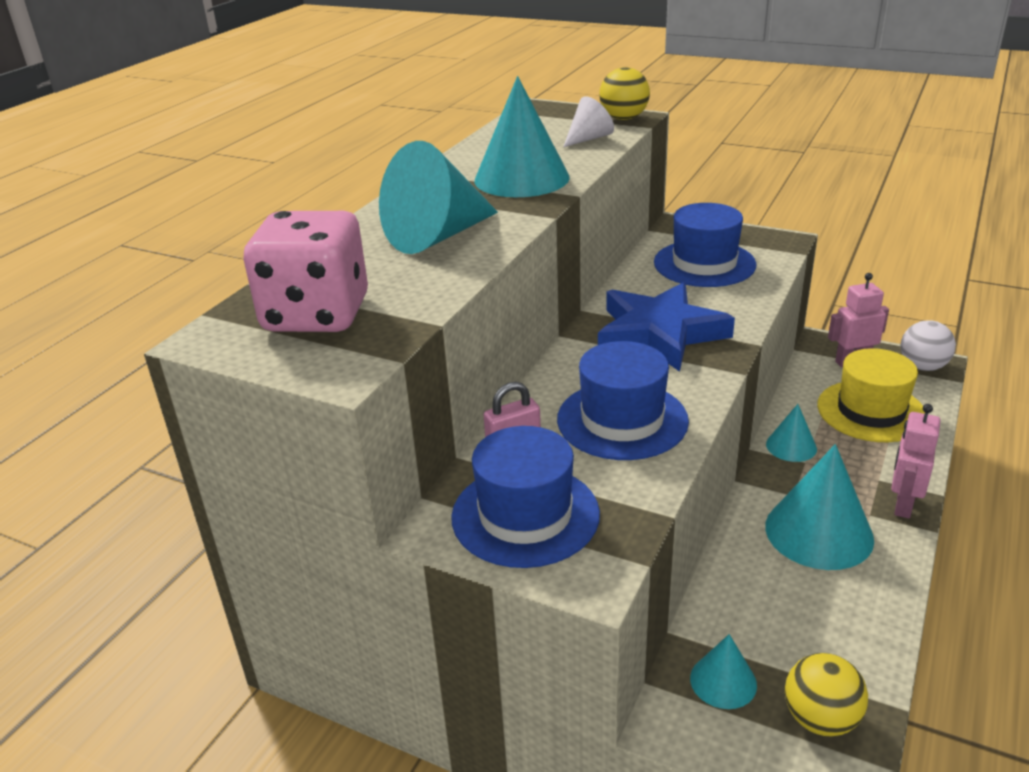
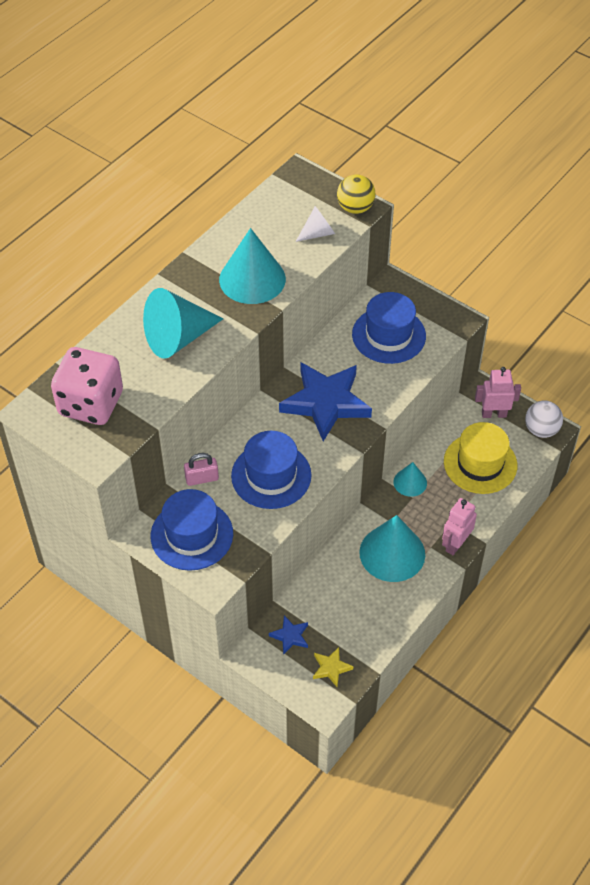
camera: 10 degrees right, 20 degrees up
(723, 681) = (290, 636): turquoise cone -> blue star
(820, 719) = (331, 668): yellow ball -> yellow star

